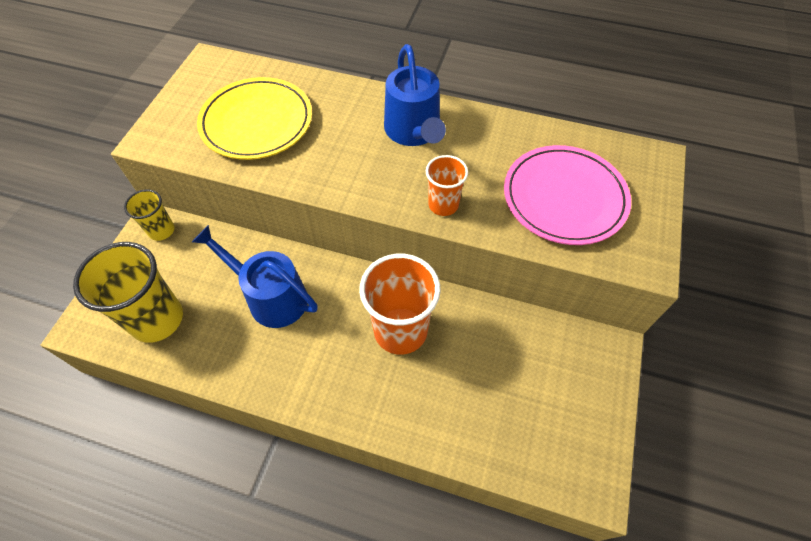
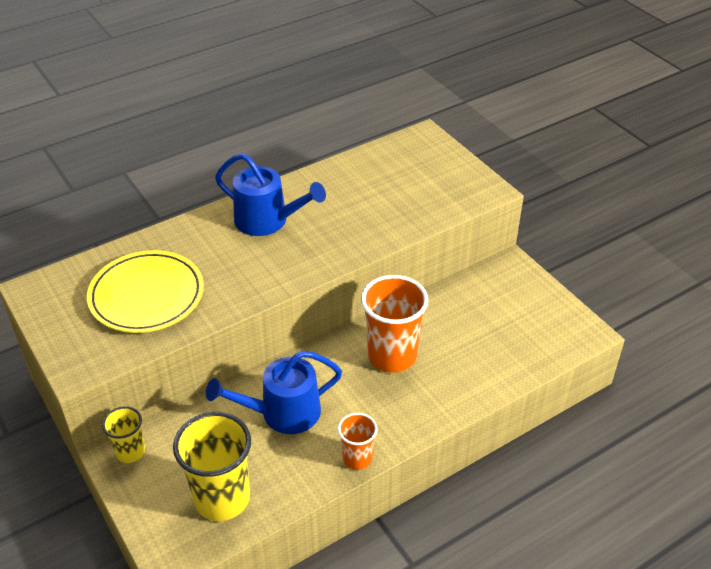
camera: 50 degrees left, 15 degrees down
(443, 205) = (348, 245): orange cup -> orange cup (357, 458)
(564, 198) = (407, 191): pink plate -> none

